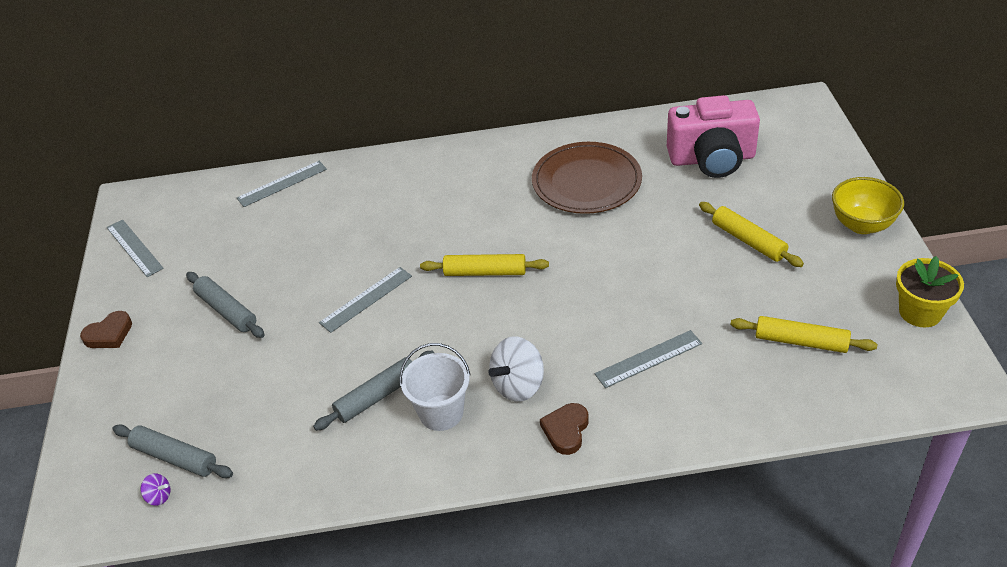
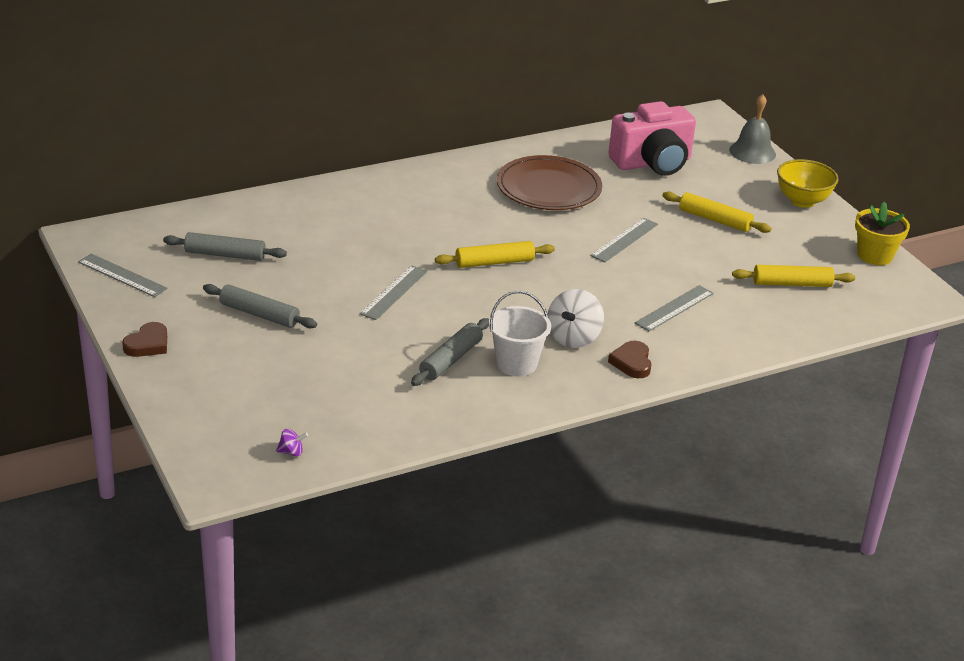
camera: 25 degrees left, 10 degrees down
(174, 457) = (286, 424): grey rolling pin -> grey rolling pin (225, 255)
(282, 183) = (245, 211): grey ruler -> grey ruler (624, 240)
(830, 153) = (752, 152): none -> grey bell

